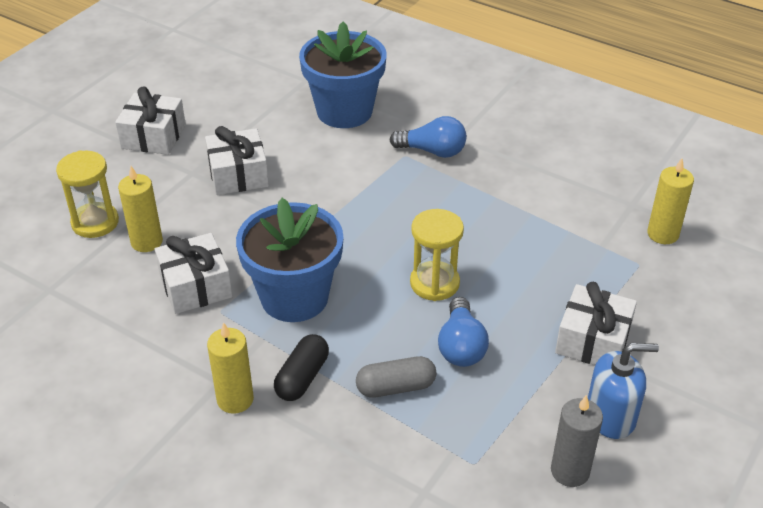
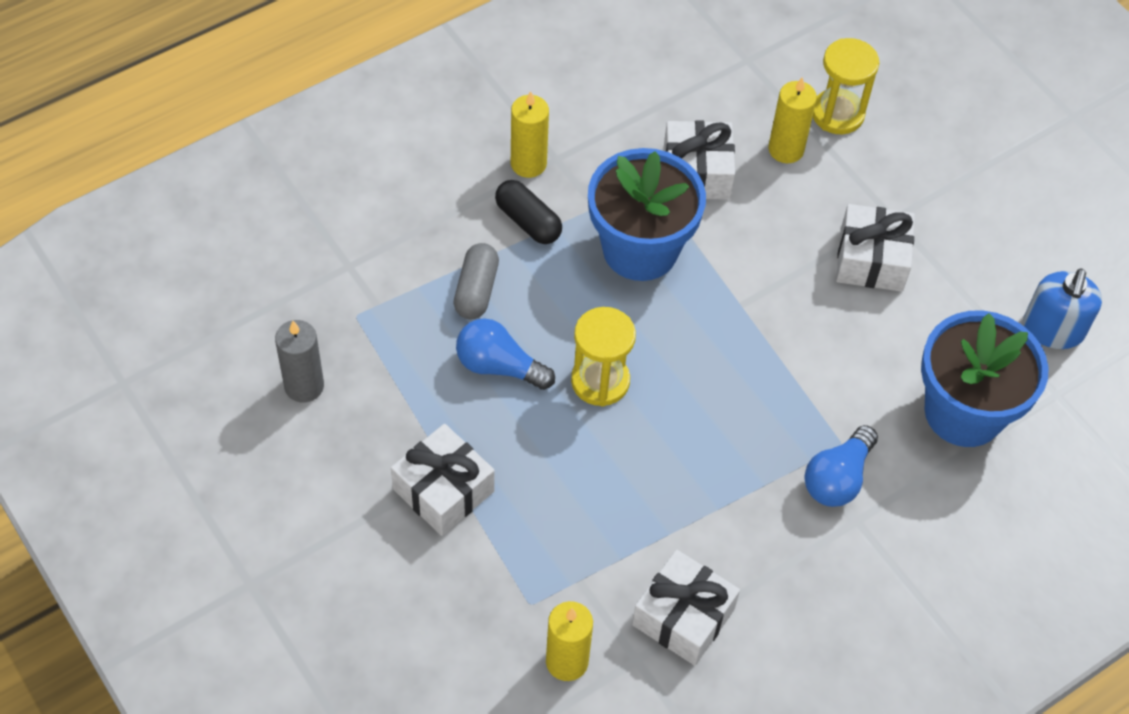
camera: 110 degrees right, 15 degrees up
(153, 136) = (981, 198): white gift -> white gift (683, 617)
(611, 416) = (343, 453): blue soap dispenser -> blue soap dispenser (1053, 329)

